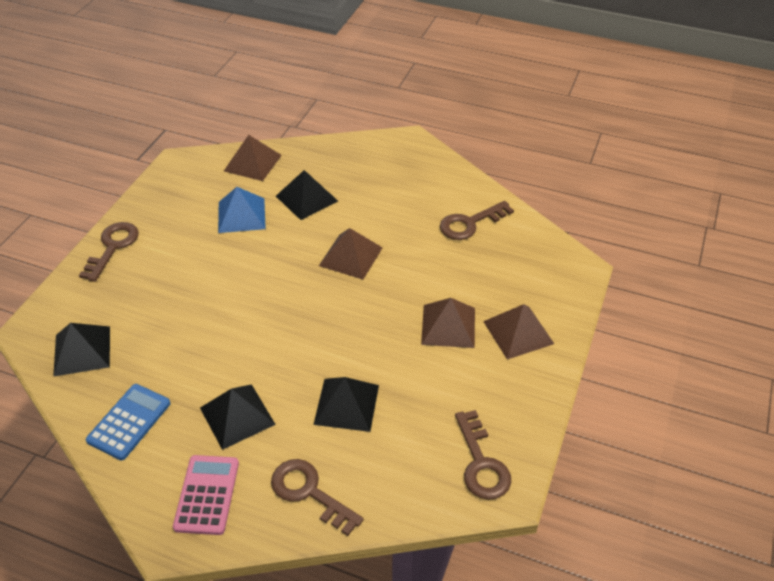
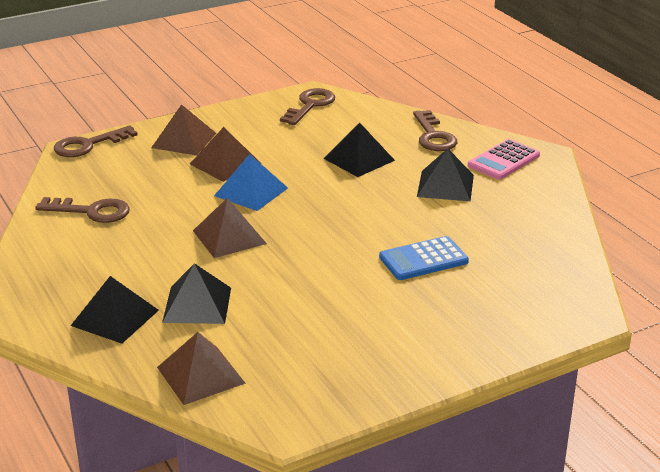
camera: 140 degrees left, 15 degrees down
(82, 350) = (545, 278): black pyramid -> black pyramid (115, 317)
(112, 247) = (452, 356): brown key -> brown key (88, 145)
(129, 422) = (533, 216): blue calculator -> blue calculator (423, 259)
(241, 215) = (283, 321): blue pyramid -> blue pyramid (251, 191)

